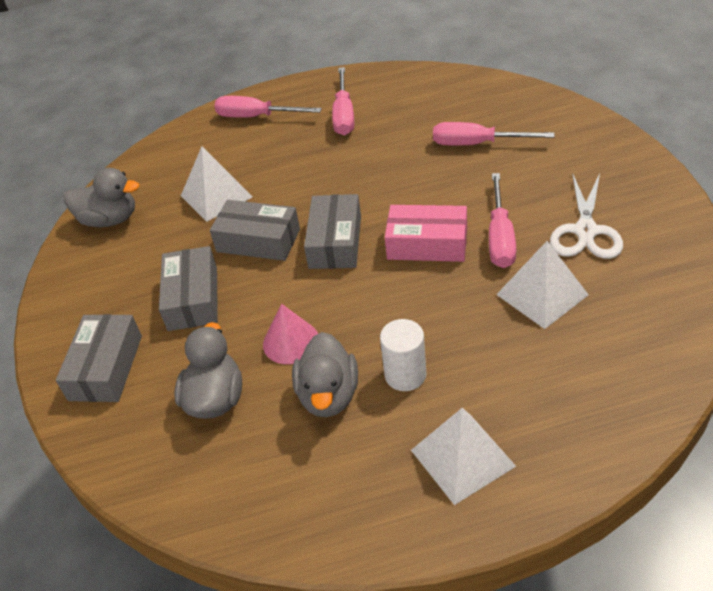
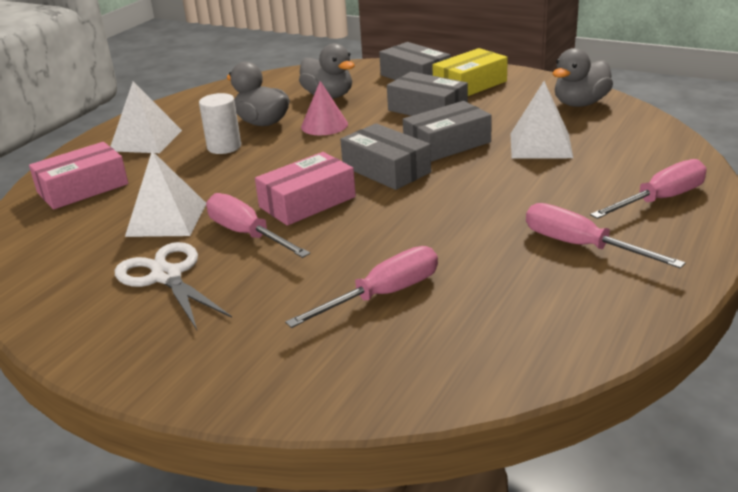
camera: 130 degrees right, 15 degrees down
(105, 310) = (470, 85): none -> yellow box
(585, 401) = (83, 188): none -> pink box

